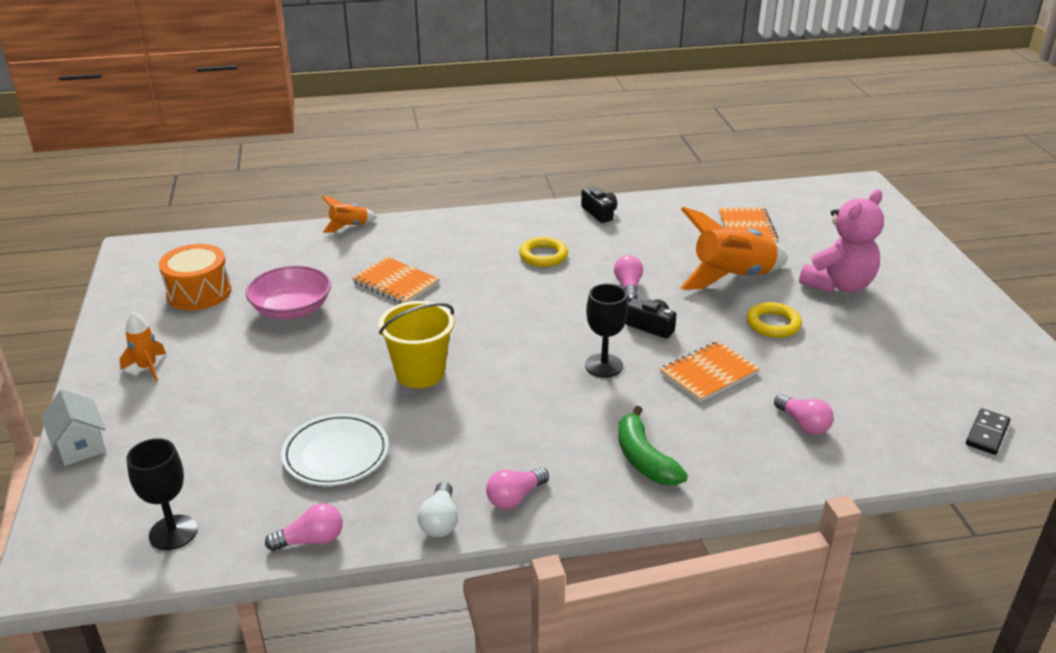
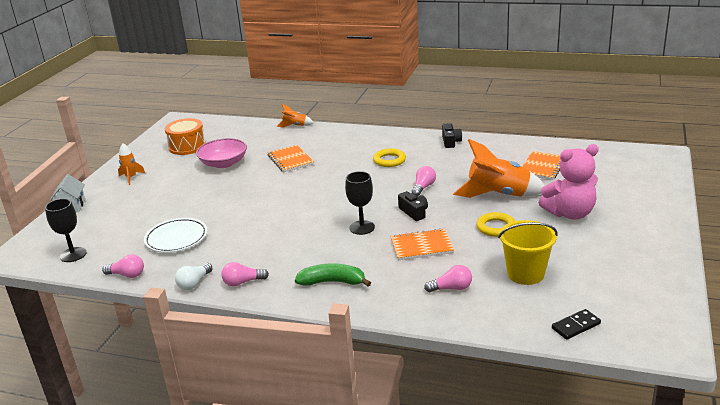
camera: 30 degrees right, 5 degrees down
(420, 373) = (257, 209): yellow bucket -> yellow bucket (525, 274)
(644, 459) = (332, 282): green banana -> green banana turned 90 degrees clockwise
(803, 424) = (451, 288): pink light bulb -> pink light bulb turned 90 degrees counterclockwise

